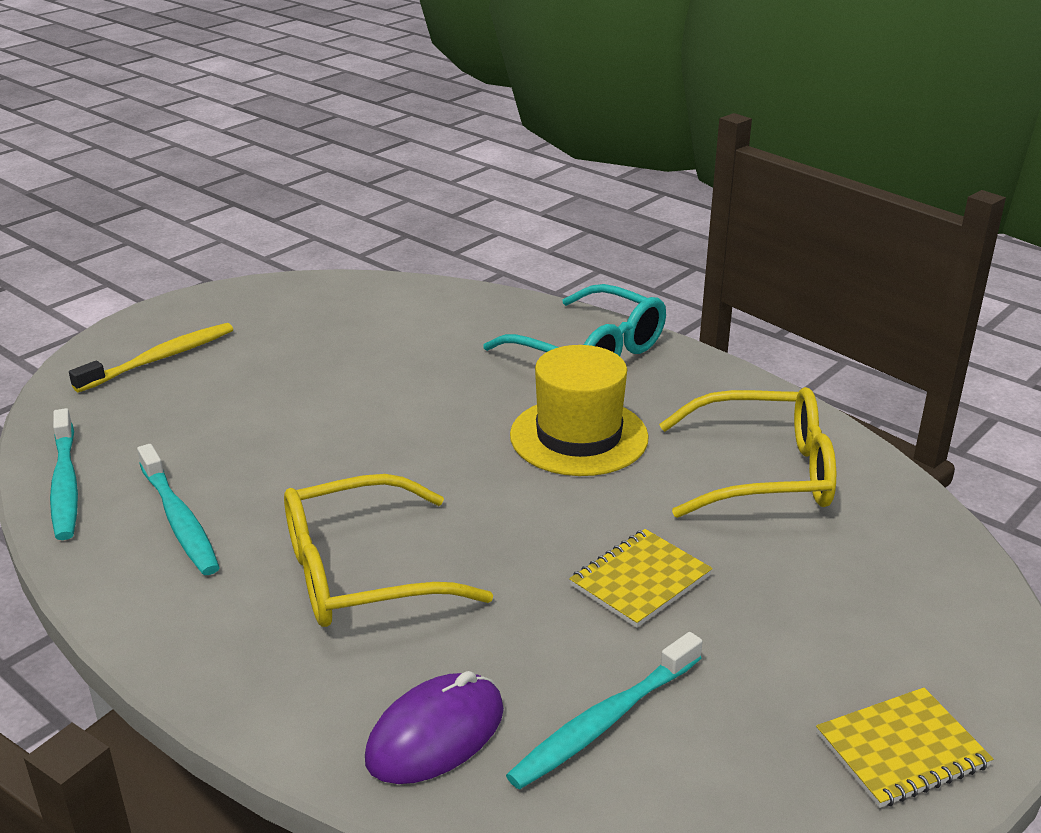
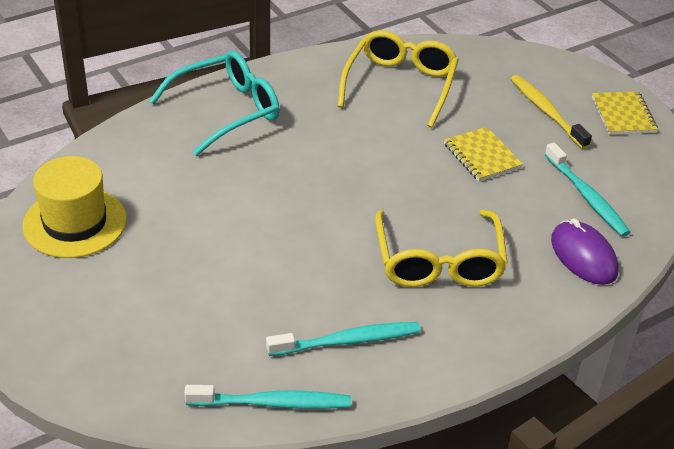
camera: 75 degrees left, 10 degrees up
(160, 359) = (98, 335): yellow toothbrush -> yellow toothbrush (546, 111)
(579, 436) = (330, 142): yellow hat -> yellow hat (75, 222)

